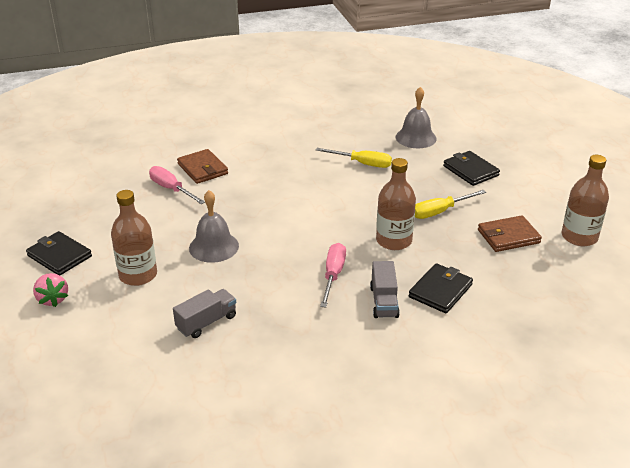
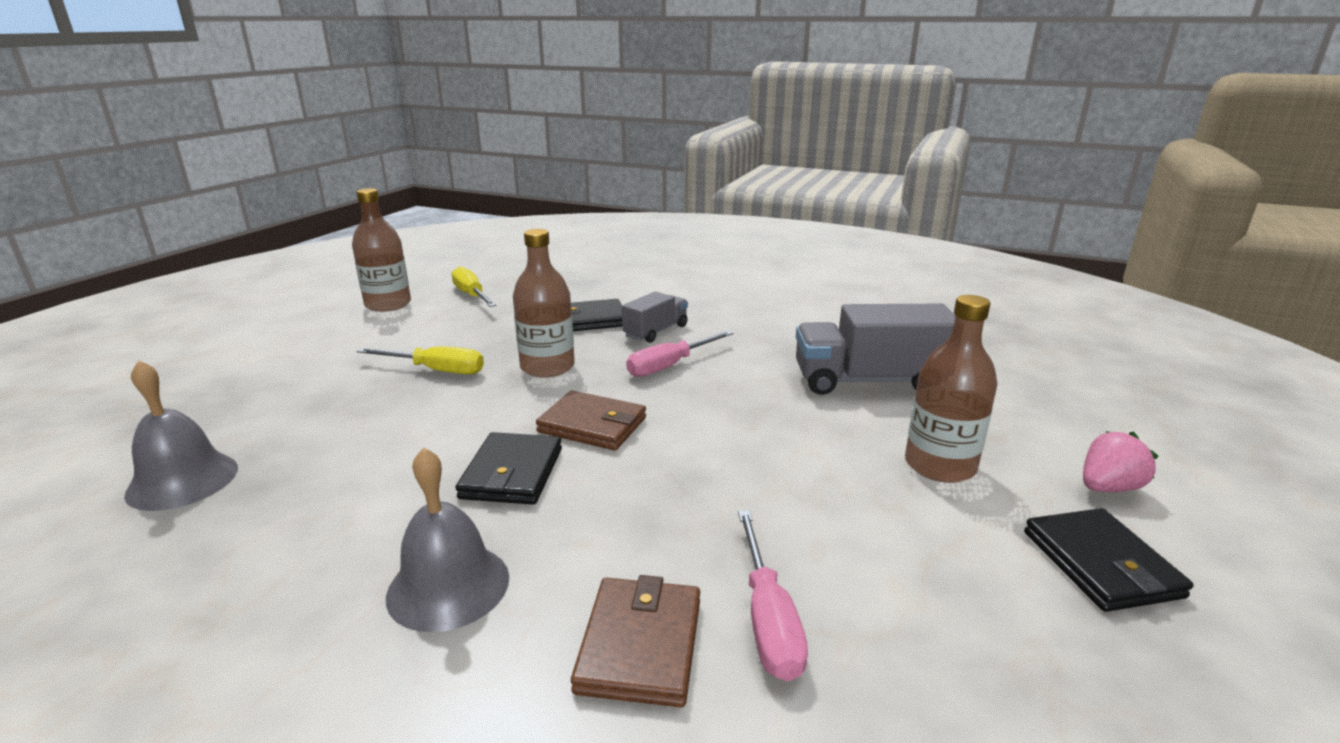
camera: 140 degrees left, 10 degrees down
(53, 299) = (1108, 487): pink strawberry -> pink strawberry turned 45 degrees clockwise
(206, 322) = (869, 381): grey truck -> grey truck, size x1.75
(214, 247) = (784, 455): grey bell -> grey bell (448, 586)
(362, 163) = (361, 478): yellow screwdriver -> yellow screwdriver (471, 295)
(470, 171) = (283, 394): black wallet -> black wallet (512, 473)
(508, 236) = (438, 327): brown wallet -> brown wallet (592, 425)

